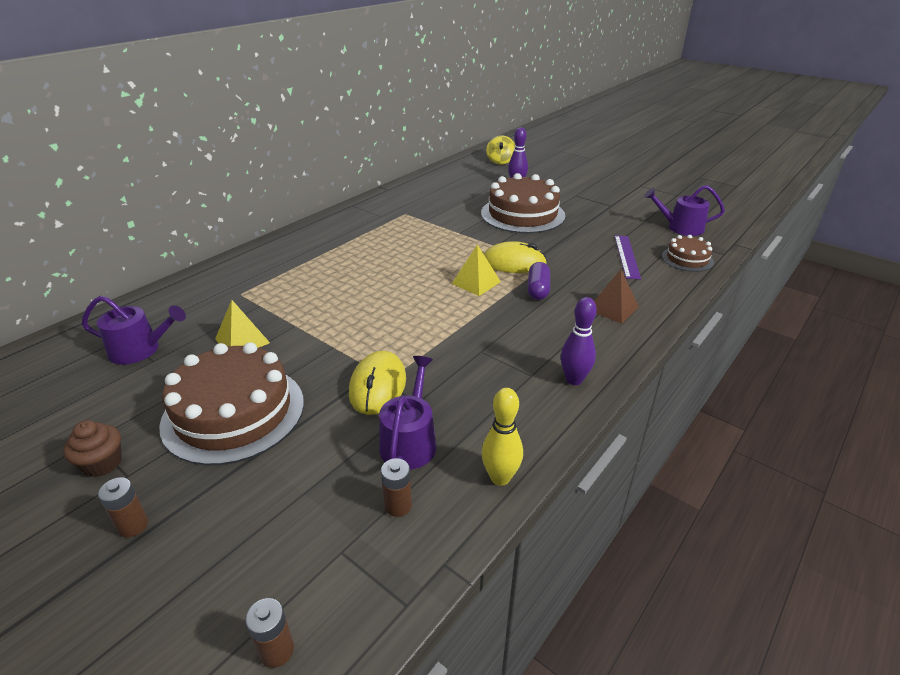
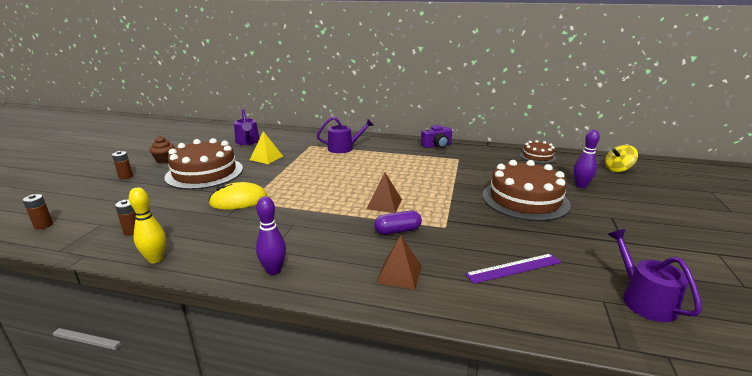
camera: 65 degrees right, 10 degrees down
(355, 213) = (437, 145): none -> purple camera
(409, 441) = (188, 222): purple watering can -> purple watering can (344, 148)
(476, 282) = (384, 204): yellow pyramid -> brown pyramid
(513, 263) = (431, 212): yellow mouse -> none
(687, 259) = (561, 313): brown cake -> brown cake (537, 156)

